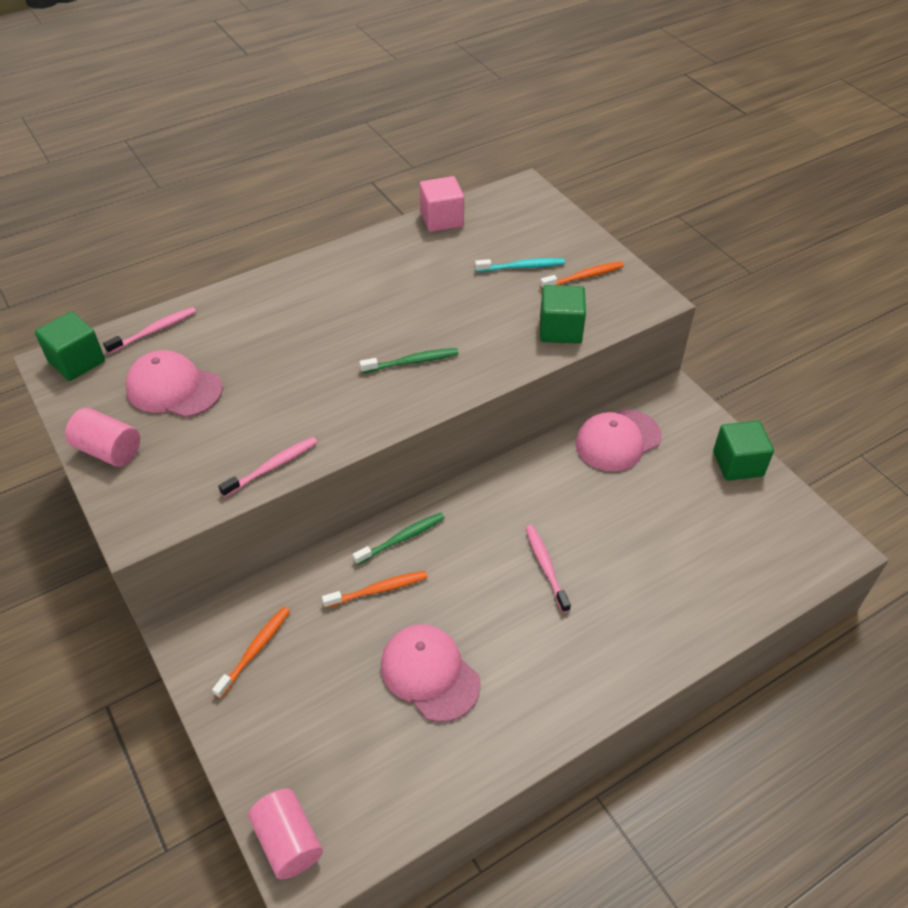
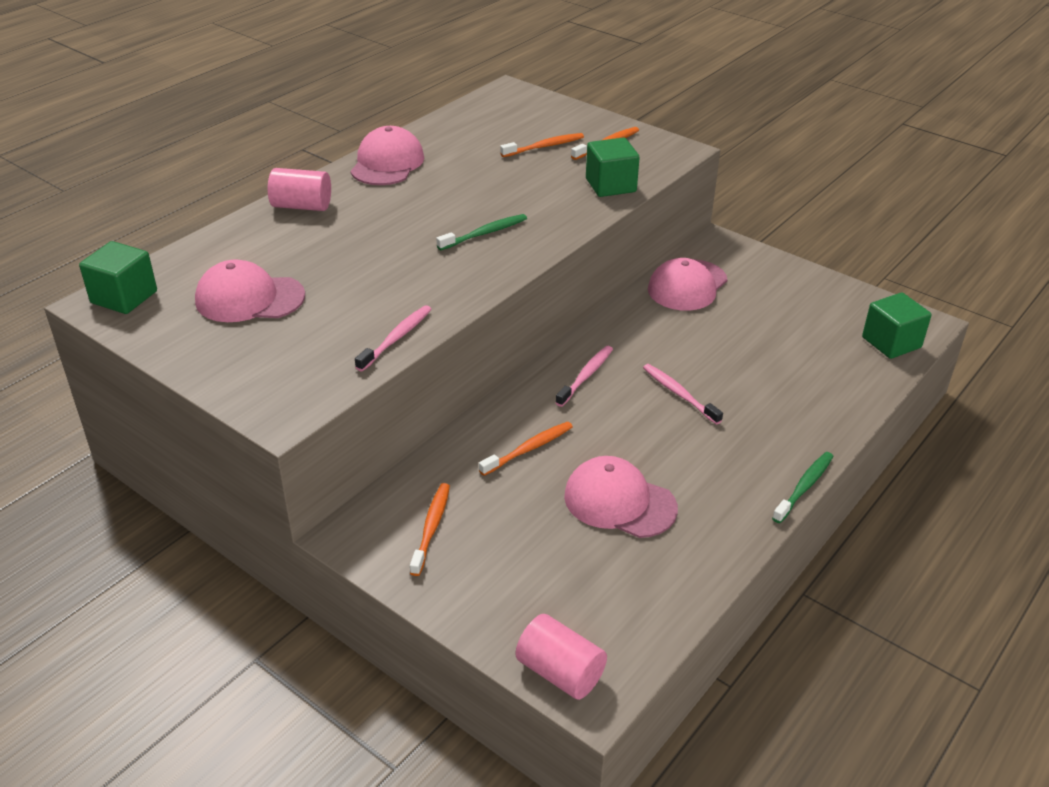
camera: 20 degrees left, 10 degrees down
(108, 450) = (209, 361): pink cylinder -> pink cylinder (302, 206)
(154, 331) = (196, 257): pink toothbrush -> pink toothbrush (586, 376)
(367, 257) = (387, 163): none -> pink cap
(402, 538) = (528, 403): green toothbrush -> green toothbrush (804, 487)
(442, 219) = (443, 124): pink cube -> none
(522, 267) = (544, 146): turquoise toothbrush -> orange toothbrush
(738, 464) = (803, 281): green cube -> green cube (891, 342)

